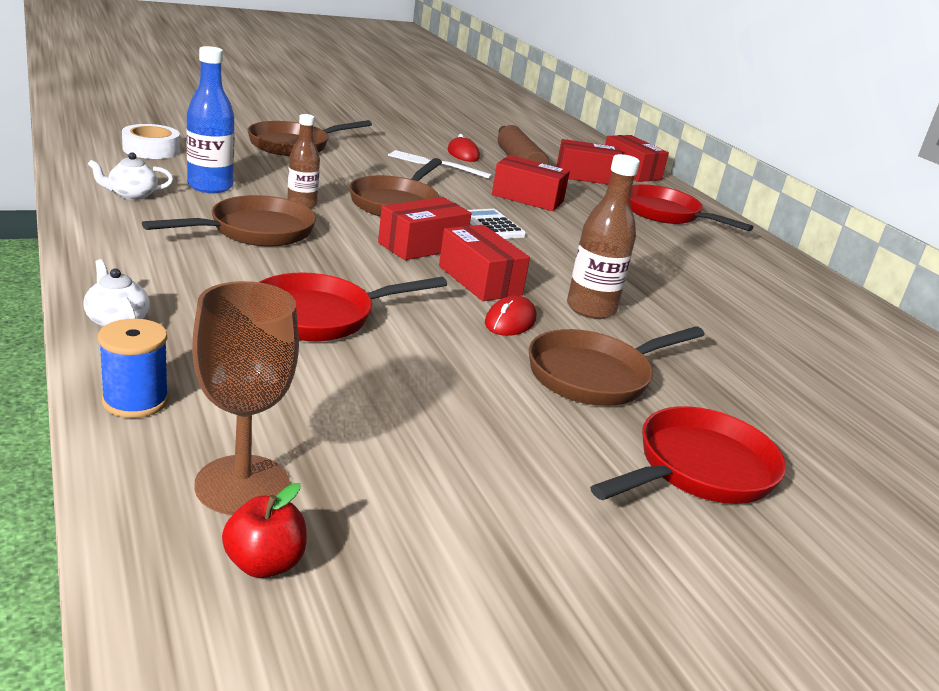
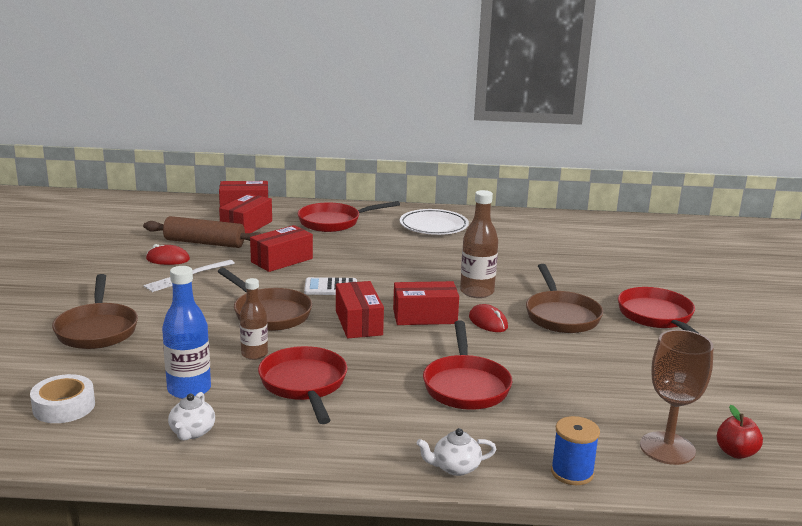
camera: 60 degrees left, 5 degrees down
(255, 231) = (304, 384): brown pan -> red pan
(751, 269) = (433, 226): none -> white plate

